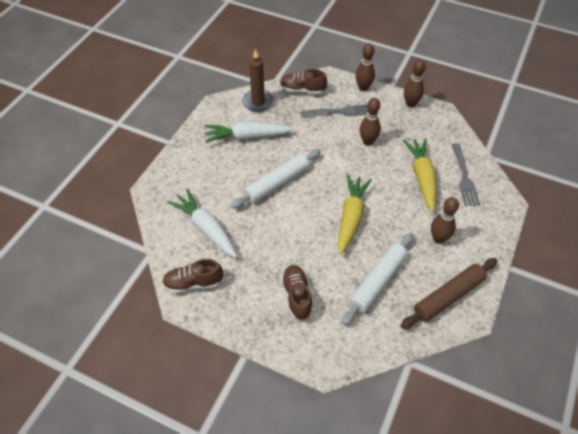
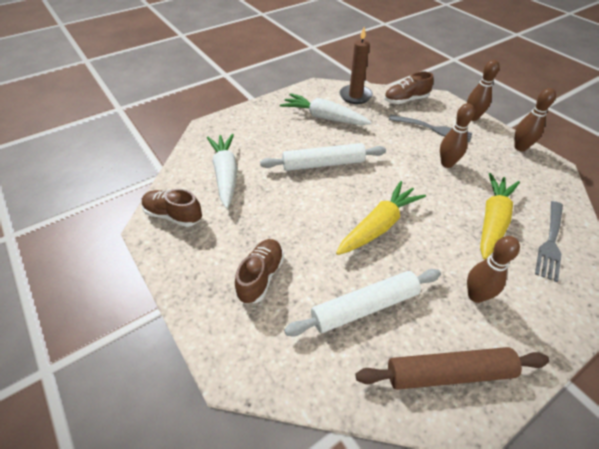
camera: 30 degrees right, 5 degrees down
(302, 90) = (405, 100): brown shoe -> brown shoe turned 60 degrees counterclockwise

